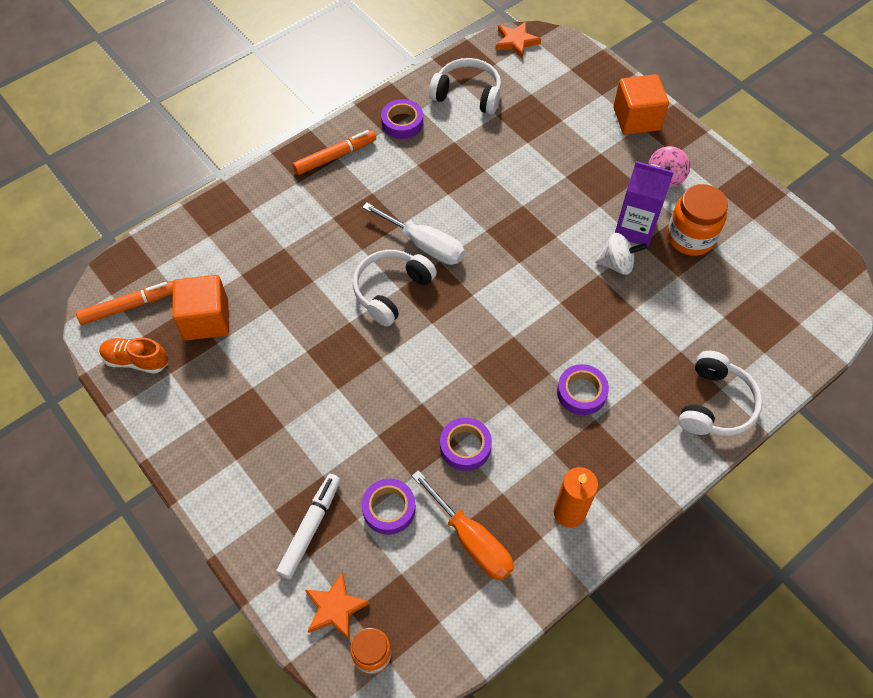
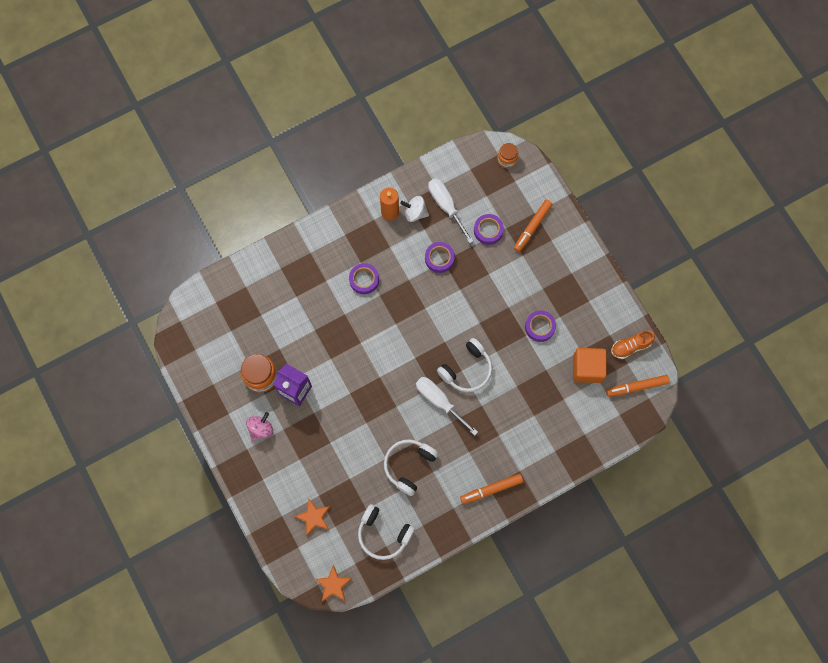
camera: 170 degrees left, 15 degrees up
(136, 361) = (630, 346): orange shoe -> orange shoe turned 135 degrees clockwise
(310, 528) = (532, 227): white marker -> orange marker
(335, 608) = (523, 184): orange star -> orange star (314, 517)
(402, 123) = (438, 513): purple tape -> purple tape (540, 327)
(471, 541) = (446, 206): orange screwdriver -> white screwdriver
(617, 264) = (316, 364): white spinning top -> white spinning top (415, 213)
(636, 119) = (263, 486): orange cube -> none
(715, 404) = (288, 259): white headphones -> white headphones (409, 465)

